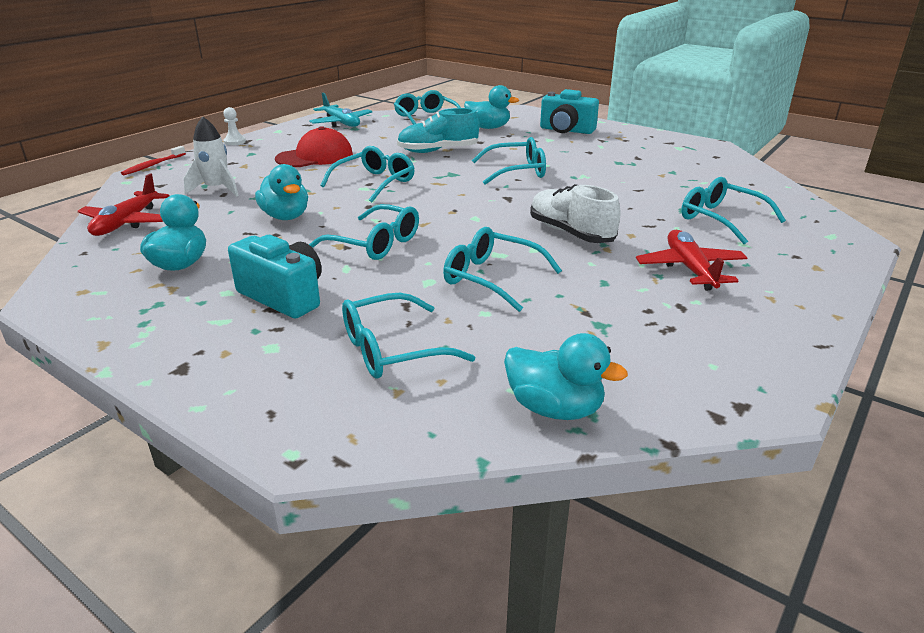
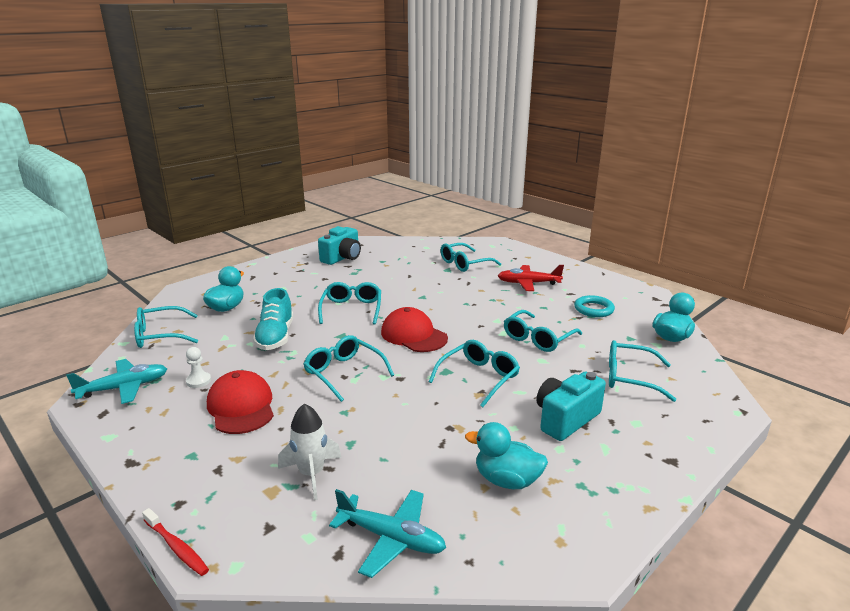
camera: 80 degrees left, 5 degrees down
(126, 223) = (391, 538): red plane -> turquoise plane
(235, 142) = (126, 473): white pawn -> white pawn (198, 381)
(286, 217) = (410, 422): turquoise duck -> none
(392, 350) = (629, 378): turquoise glasses -> turquoise glasses turned 120 degrees clockwise
(467, 205) = (413, 335): none -> red cap
(566, 130) = (265, 278): turquoise camera -> turquoise camera (342, 258)
(570, 233) = (475, 306): white shoe -> none
(628, 327) = (593, 309): none -> turquoise ring

